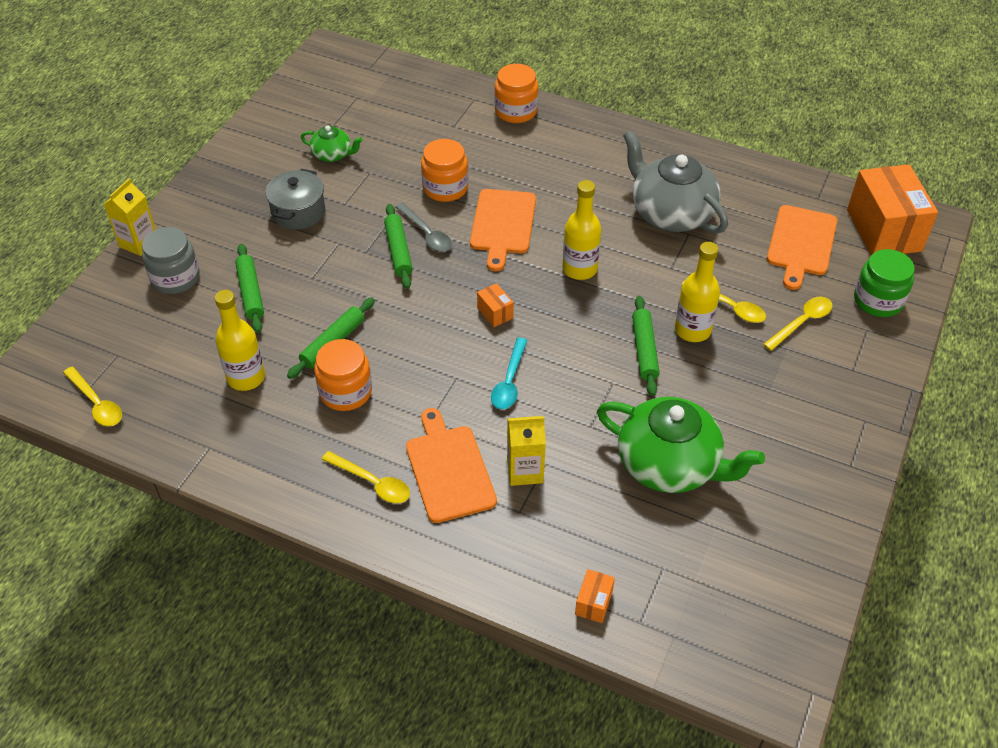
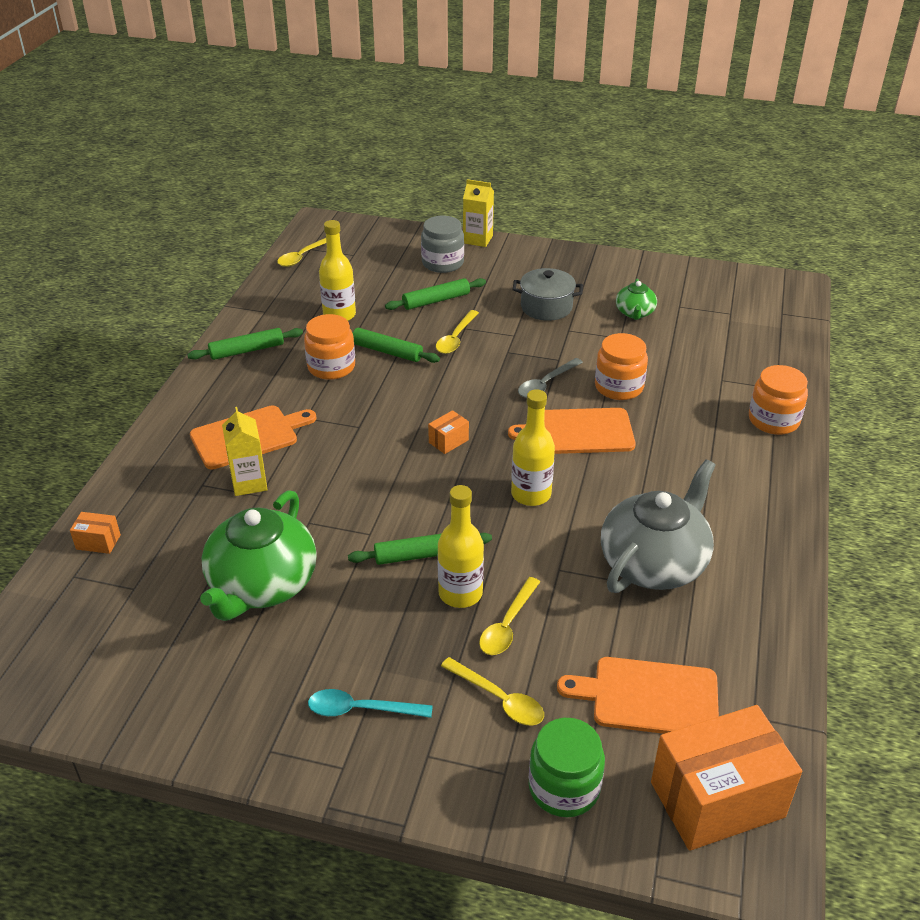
camera: 80 degrees right, 10 degrees down
(372, 483) = (232, 396): yellow spoon -> yellow spoon (456, 338)
(398, 251) = (515, 370): green rolling pin -> green rolling pin (247, 350)
(509, 381) = (359, 461): turquoise spoon -> turquoise spoon (361, 709)

